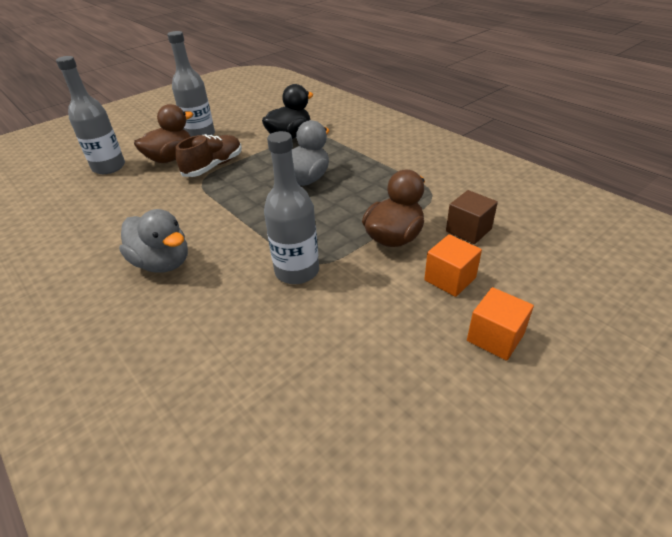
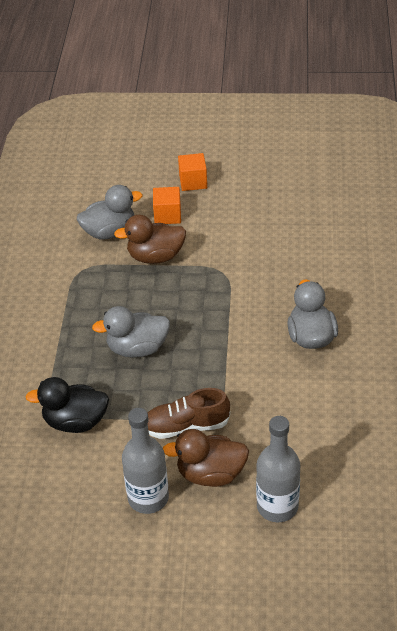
camera: 135 degrees left, 5 degrees up
(297, 271) = (237, 274): grey bottle -> none
(468, 230) = (109, 232): brown cube -> grey duck

